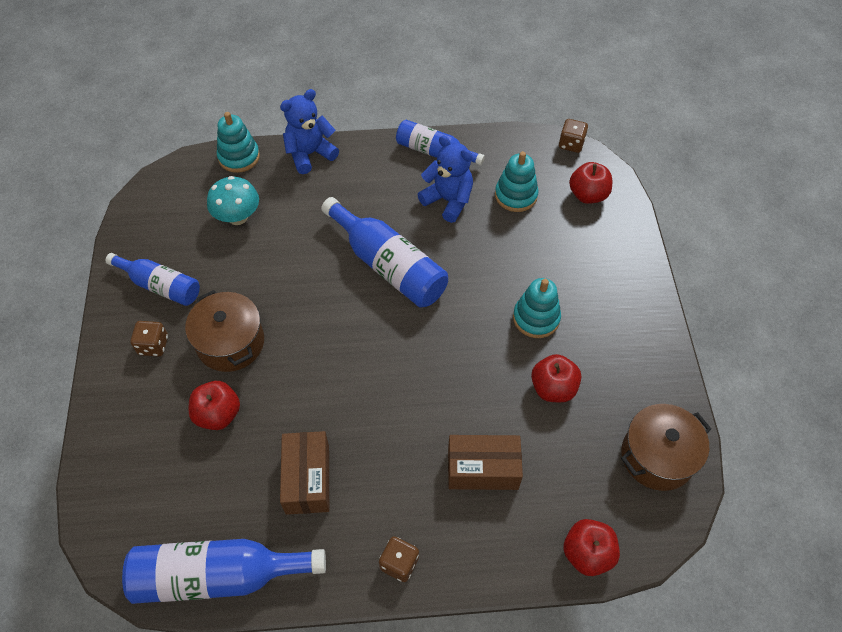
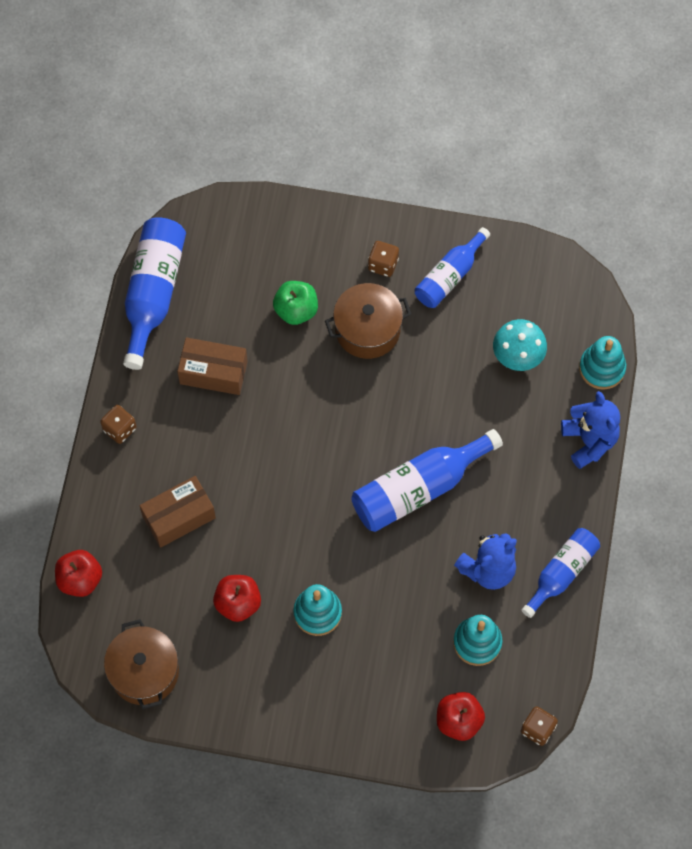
camera: 105 degrees right, 10 degrees up
(218, 414) = (296, 310): red apple -> green apple
(482, 469) = (179, 517): brown box -> brown box turned 45 degrees clockwise

